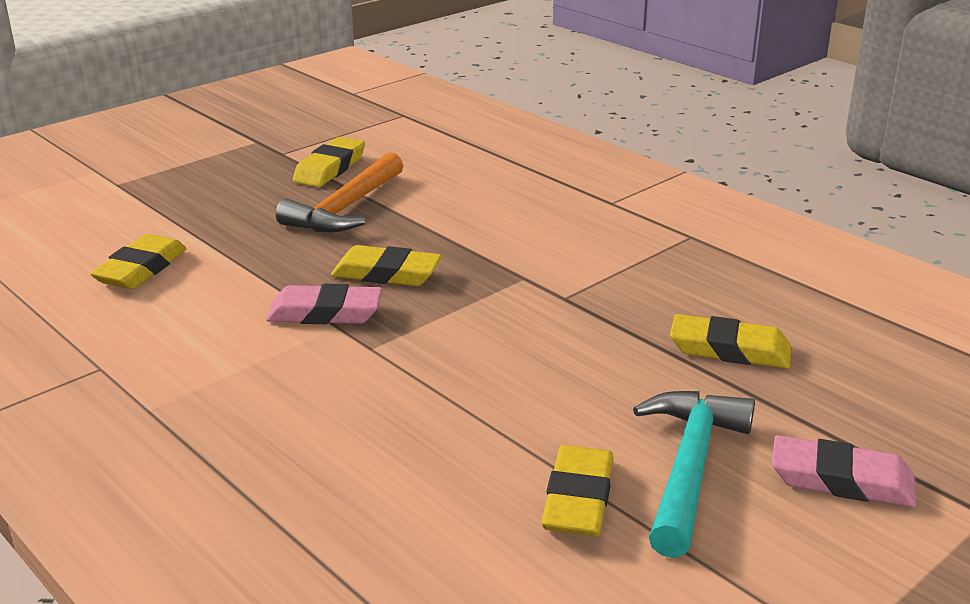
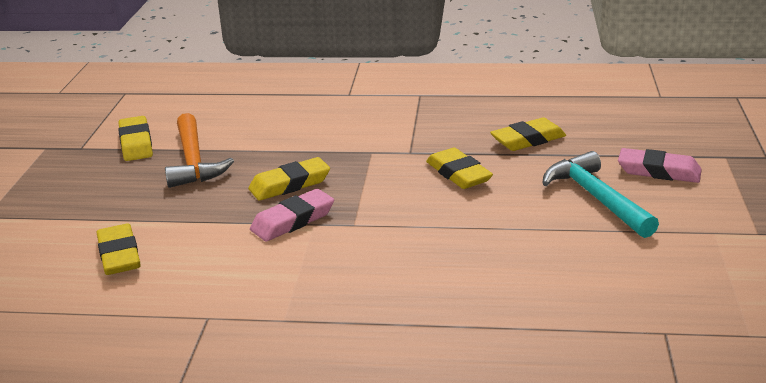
camera: 40 degrees left, 0 degrees up
(578, 499) = (575, 236): yellow eraser -> yellow eraser (458, 174)
(841, 480) = (658, 171): pink eraser -> pink eraser turned 45 degrees clockwise

